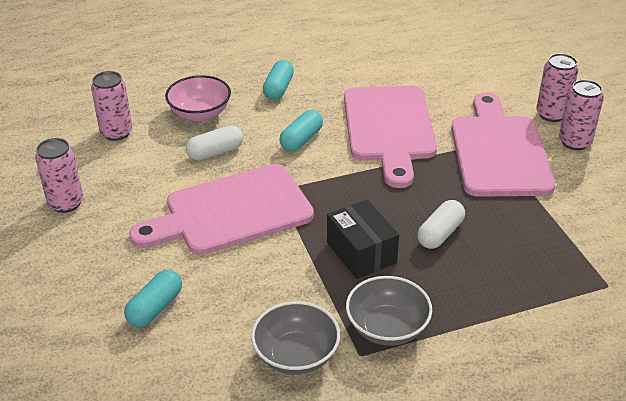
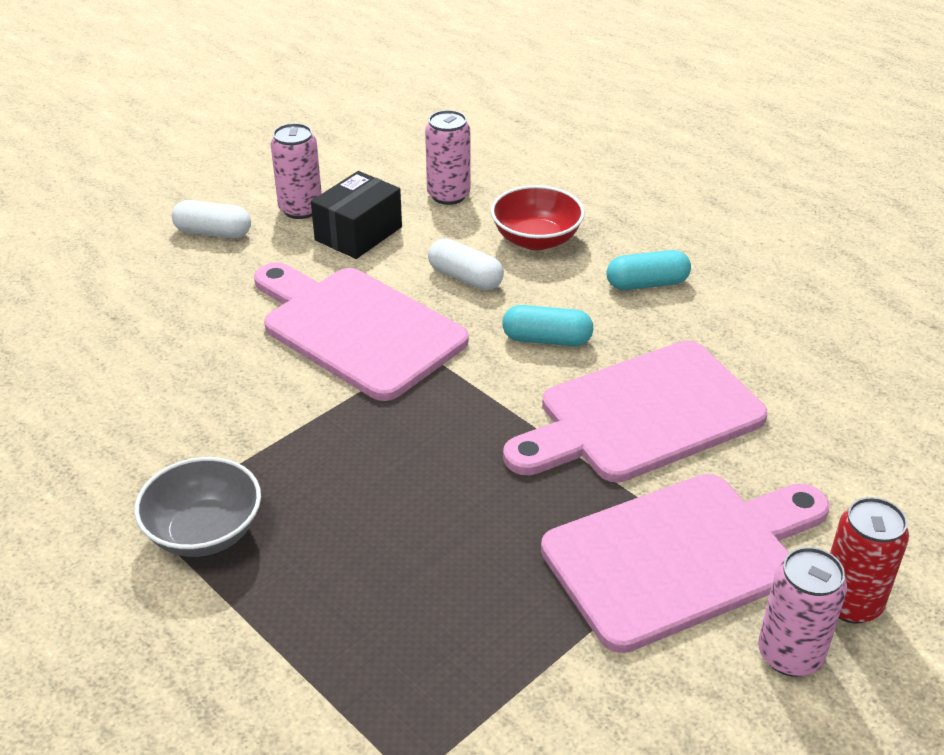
camera: 65 degrees right, 0 degrees up
(155, 308) = (161, 329): turquoise capsule -> none
(200, 113) = (536, 239): pink bowl -> red bowl
(296, 355) = (125, 463): grey bowl -> none
(361, 253) = (341, 466): black box -> black box (358, 233)
(440, 233) = (426, 536): white capsule -> white capsule (213, 232)
(551, 114) = (850, 603): pink can -> red can

